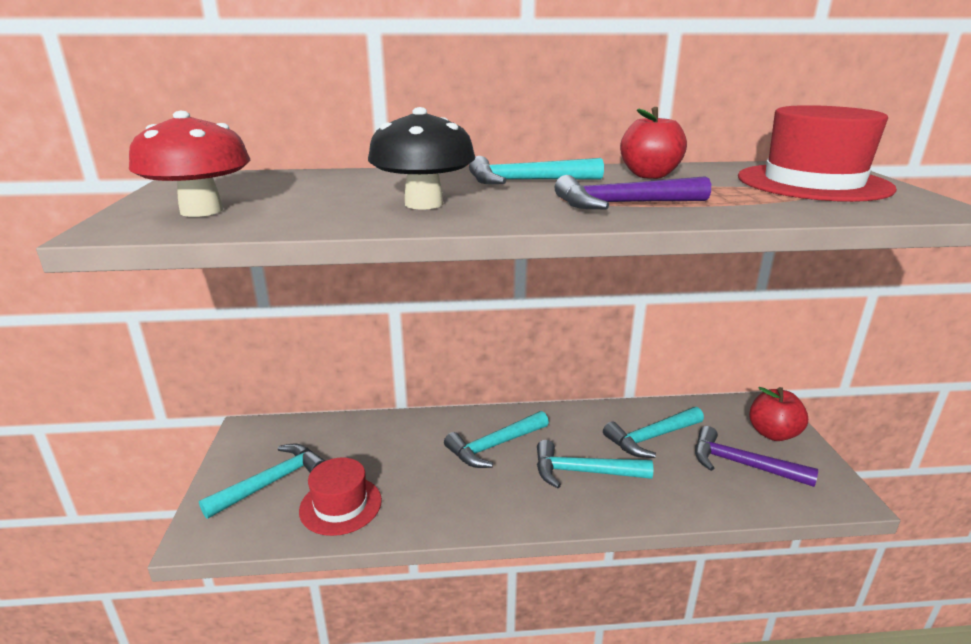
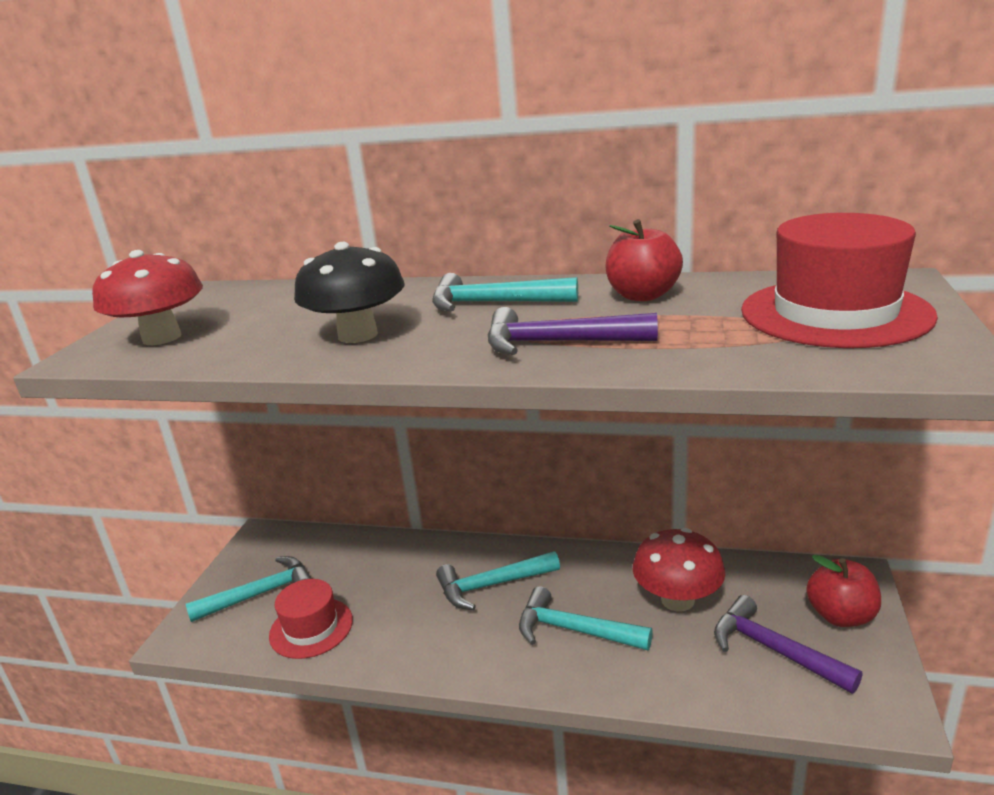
camera: 20 degrees right, 0 degrees up
(651, 438) = (677, 600): turquoise hammer -> red mushroom

